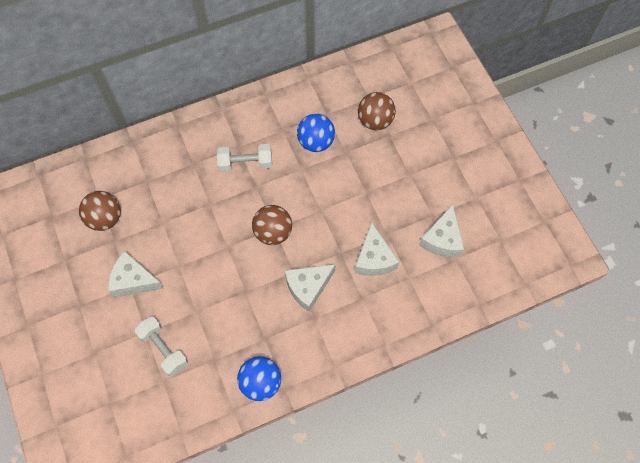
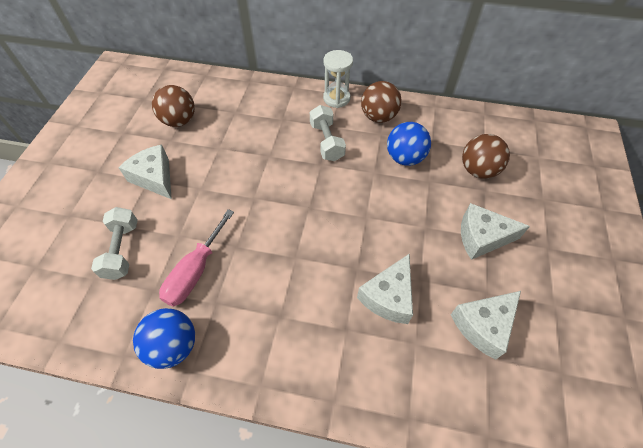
camera: 35 degrees right, 10 degrees down
(223, 116) = (336, 98): none -> white hourglass
(232, 327) = (195, 271): none -> pink screwdriver
(245, 163) = (326, 142): white dumbbell -> white dumbbell turned 45 degrees clockwise
(273, 232) = (305, 210): brown ball -> brown ball (378, 117)
(308, 287) = (298, 281): white cheese -> white cheese (482, 237)

